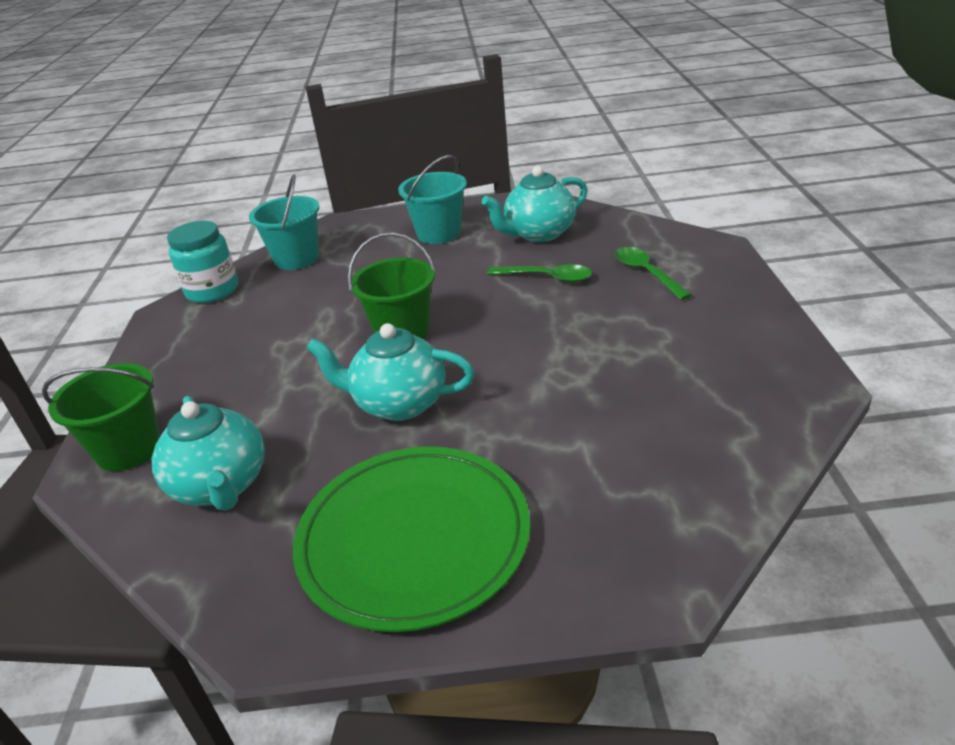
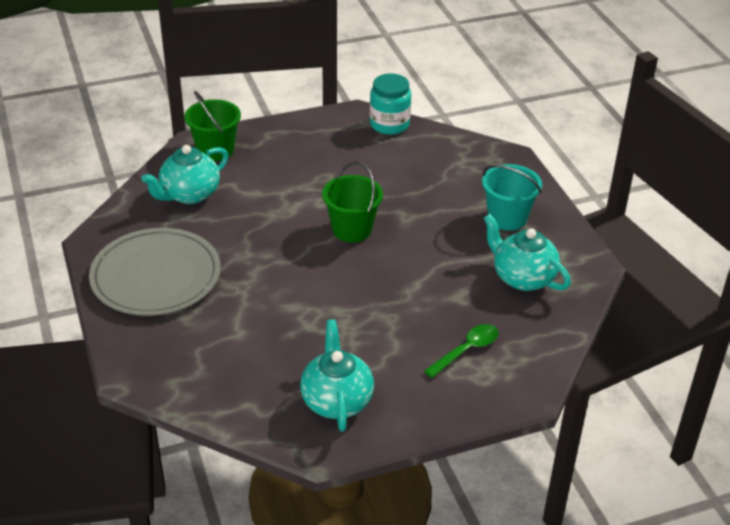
camera: 70 degrees right, 5 degrees up
(296, 258) = (445, 151): turquoise bucket -> none
(399, 403) = (271, 245): turquoise teapot -> turquoise teapot (336, 401)
(413, 538) = (156, 276): green plate -> grey plate
(547, 278) = (446, 292): green spoon -> none

